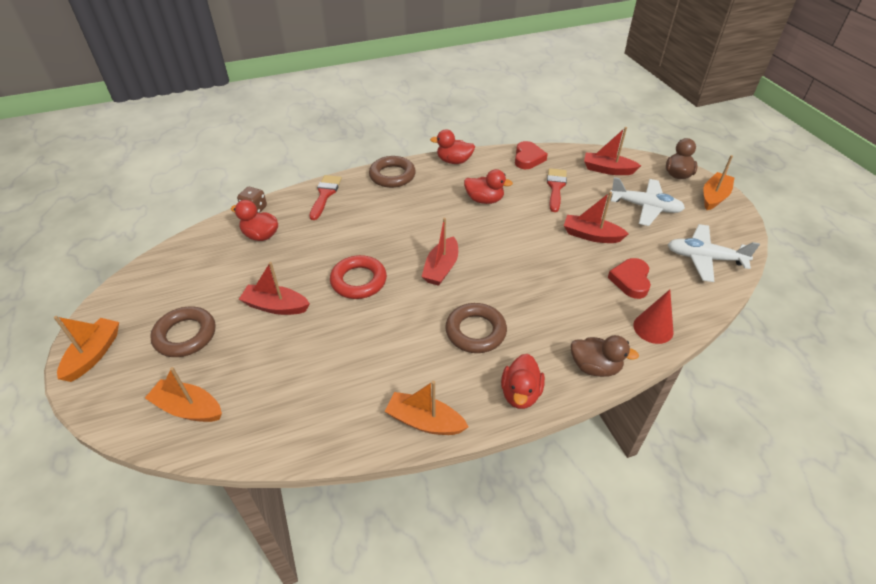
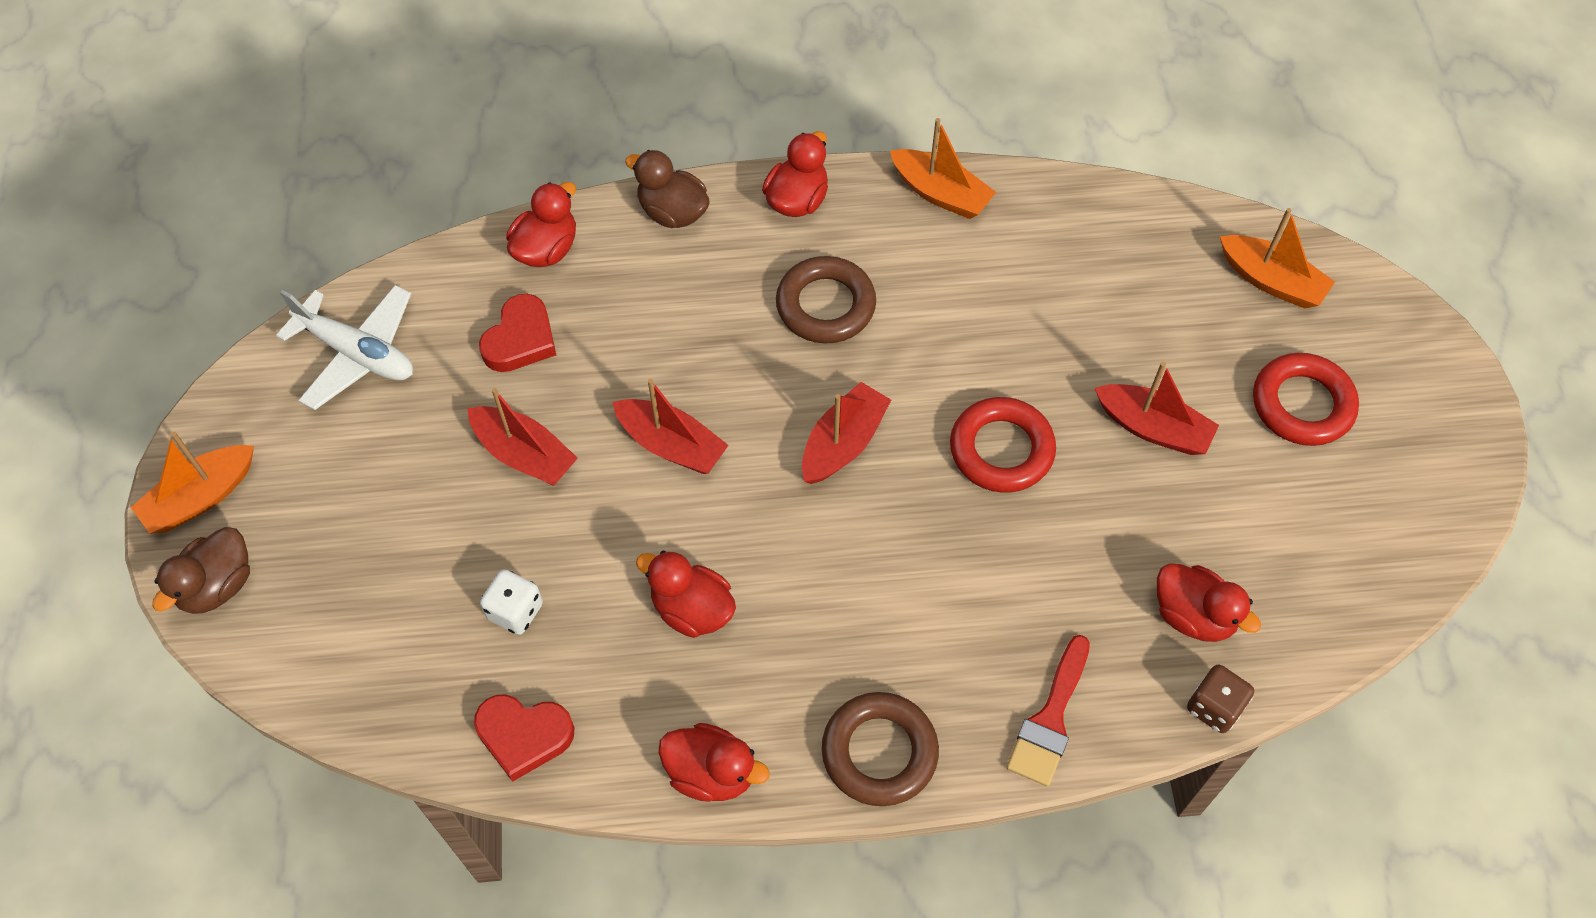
camera: 165 degrees left, 15 degrees up
(94, 354) = (1445, 401): orange boat -> none
(185, 335) = (1302, 404): brown ring -> red ring
(528, 158) = (524, 736): red heart -> red heart turned 105 degrees counterclockwise
(556, 187) = (515, 611): red brush -> white dice
(607, 170) = (361, 642): red boat -> red boat (671, 445)
(645, 207) = (366, 503): white plane -> none
(653, 328) = (546, 249): red cone -> red duck

